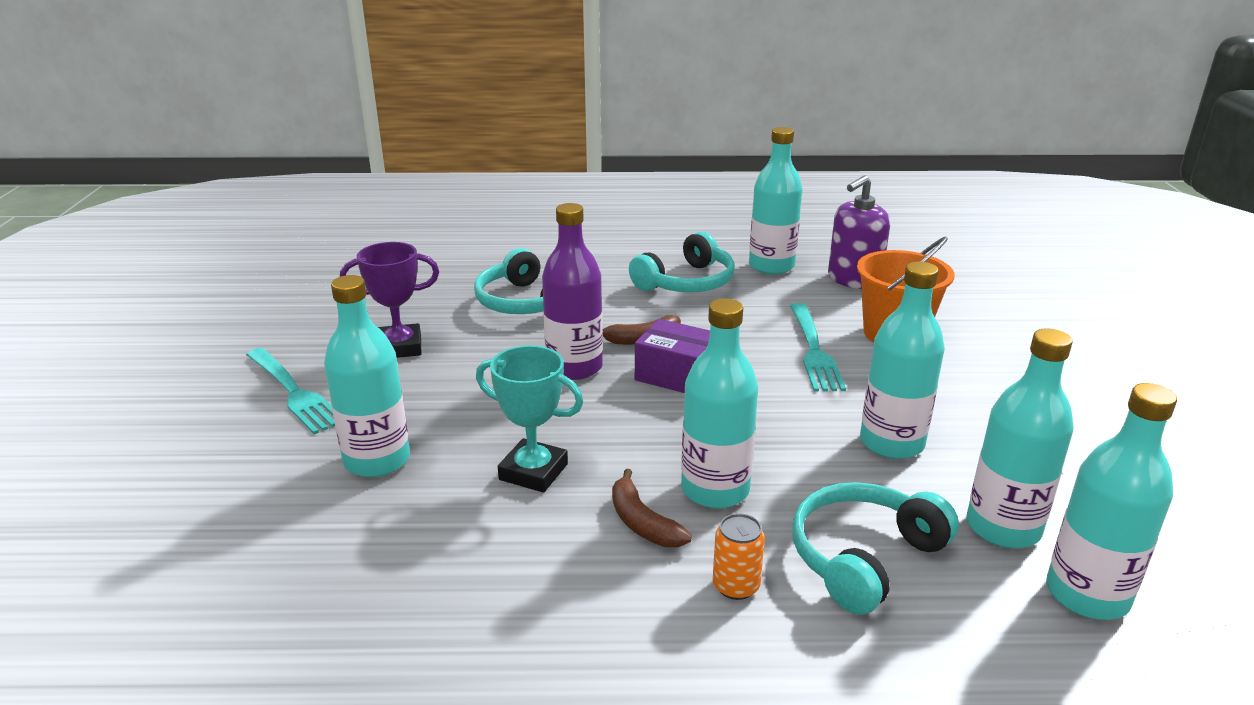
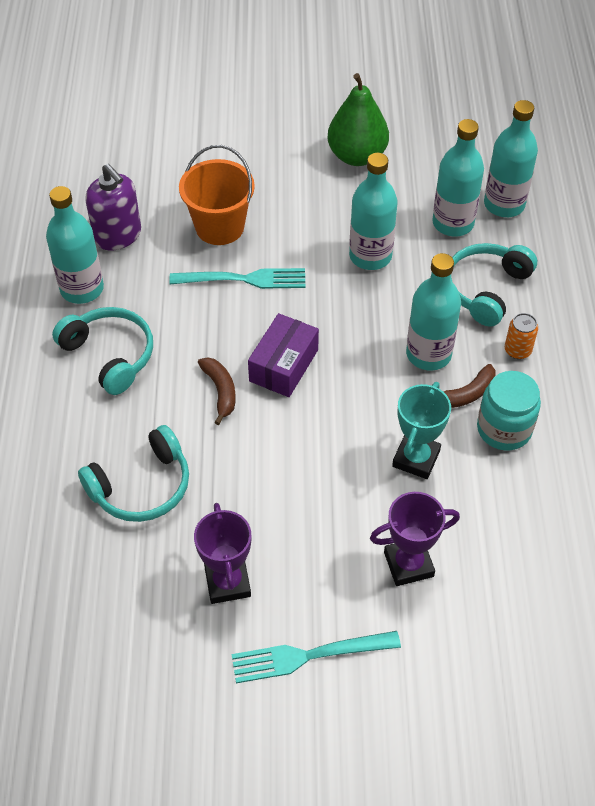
camera: 90 degrees left, 25 degrees up
(293, 392) = (309, 656): turquoise fork -> turquoise fork turned 150 degrees counterclockwise
(377, 460) = (408, 564): turquoise bottle -> purple trophy
(574, 367) = (268, 439): purple bottle -> none
(576, 558) = (504, 429): none -> turquoise jar
(864, 557) = (486, 289): turquoise headphones -> turquoise headphones turned 75 degrees clockwise
(1098, 435) = (357, 156): none -> green pear

